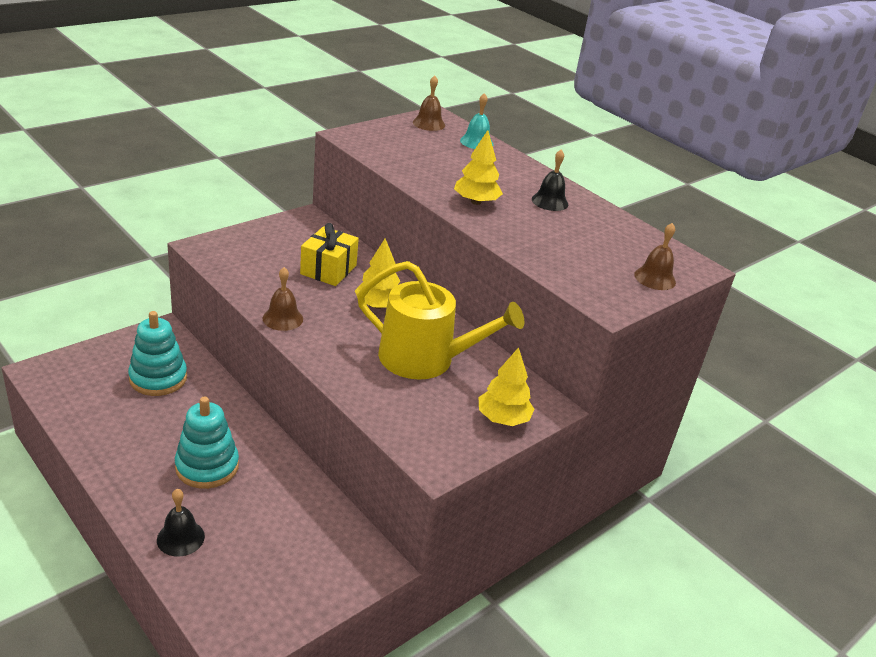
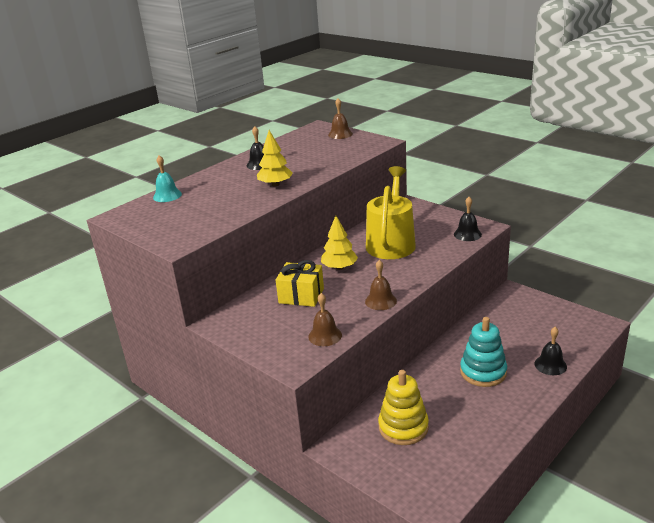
camera: 90 degrees left, 5 degrees down
(158, 378) = (403, 427): turquoise stacking toy -> yellow stacking toy
(420, 438) = (467, 234): none -> black bell
(428, 123) = (135, 217): brown bell -> brown bell (325, 335)
(503, 418) = (431, 214): yellow tree -> none

